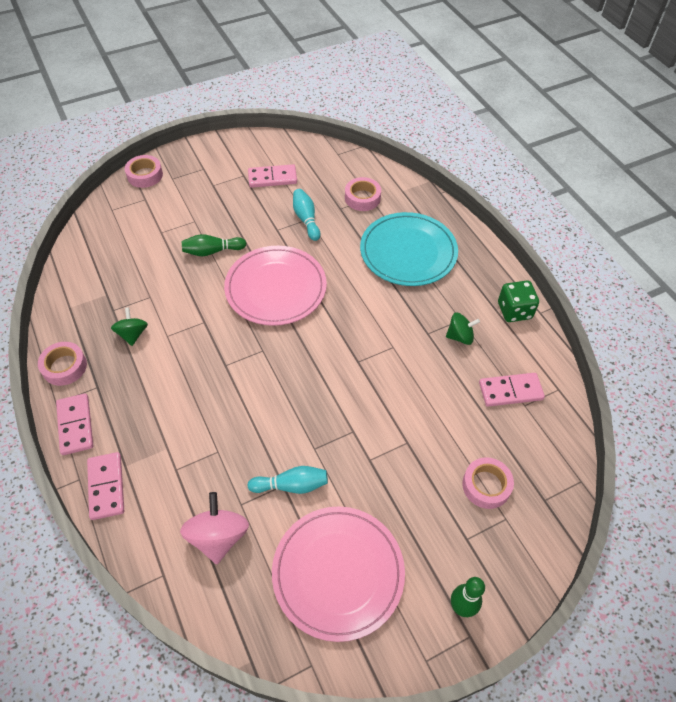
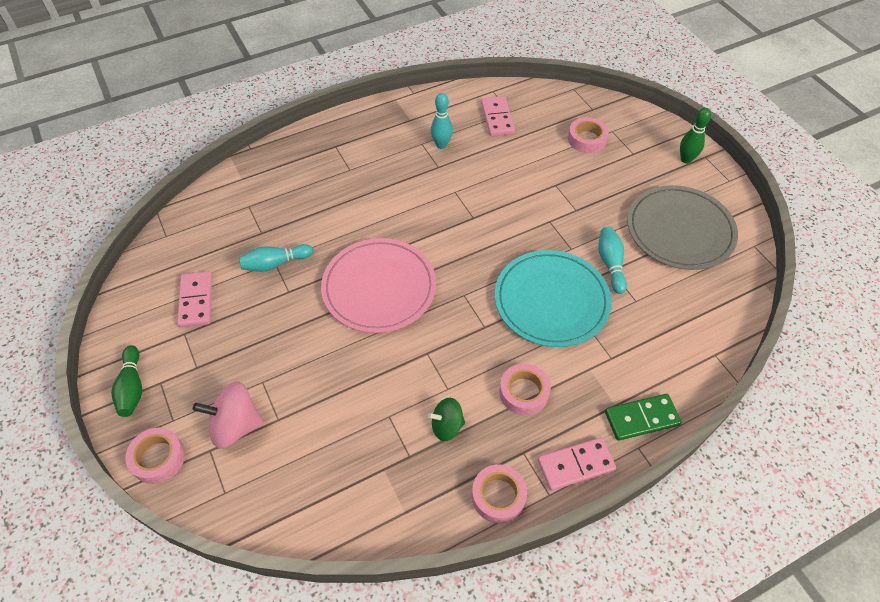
camera: 90 degrees left, 0 degrees up
(106, 486) = (641, 418): pink domino -> green domino
(212, 251) = (318, 356): green bowling pin -> green bowling pin (132, 387)
(218, 536) = (670, 315): pink spinning top -> pink spinning top (235, 426)
(338, 573) = (680, 230): pink plate -> grey plate
(362, 198) = (248, 213): pink tape -> pink tape (523, 392)
(408, 252) = (334, 177): turquoise plate -> turquoise plate (551, 300)
(460, 336) = (441, 145): green spinning top -> turquoise bowling pin
(514, 311) = (411, 108): green dice -> none

